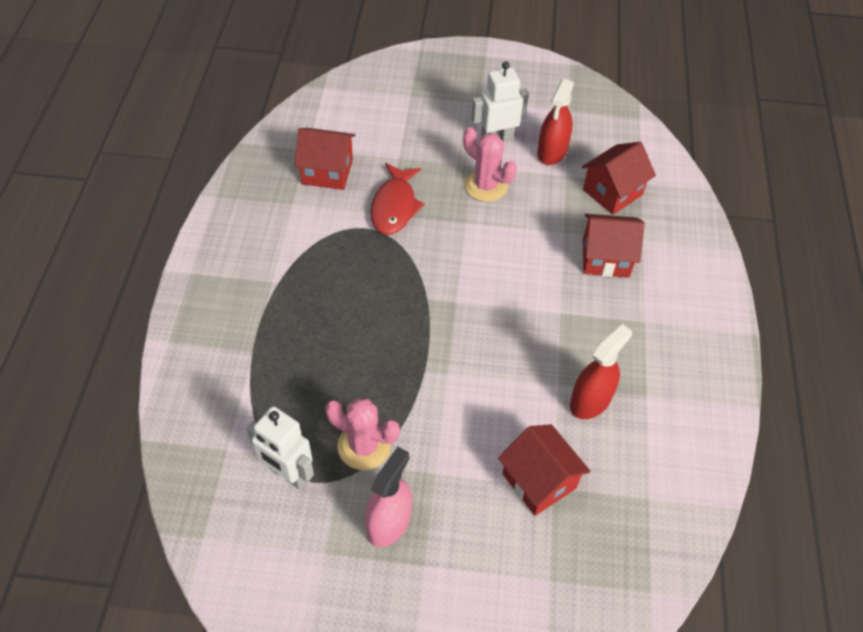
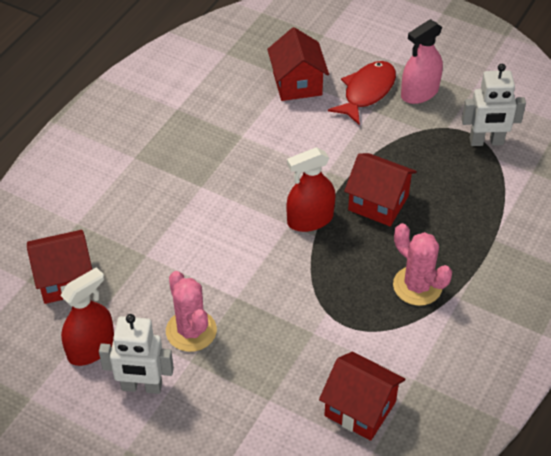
camera: 155 degrees left, 5 degrees down
(288, 474) = (486, 142): white robot -> white robot turned 120 degrees clockwise
(364, 446) = (420, 141): pink cactus -> pink cactus (417, 286)
(394, 206) = (302, 339): red fish -> red fish (367, 92)
(590, 401) = (224, 118): red spray bottle -> red spray bottle (310, 219)
(605, 258) = (125, 218): red house -> red house (378, 203)

